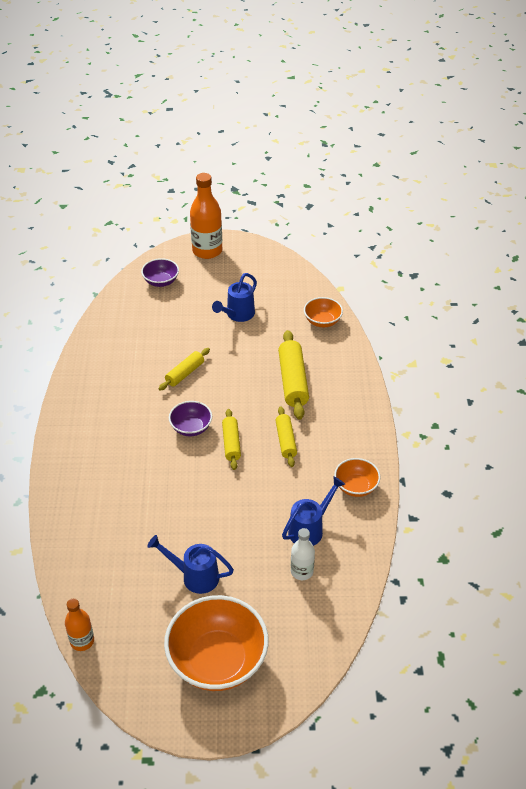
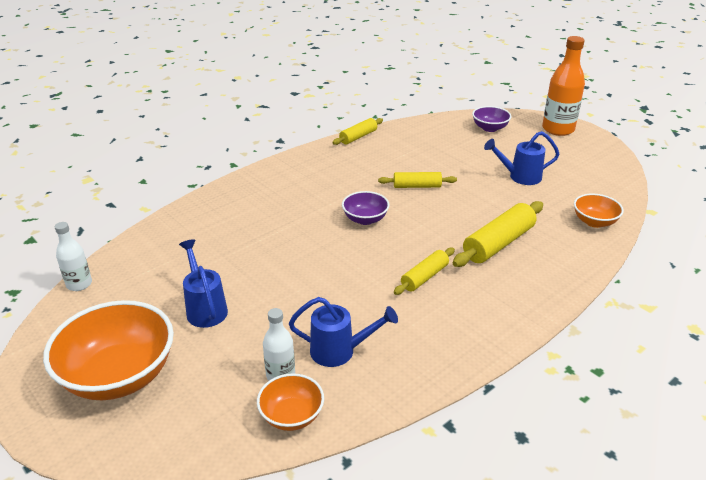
camera: 50 degrees right, 10 degrees down
(82, 641) = (79, 284): orange bottle -> white bottle
(231, 443) = (378, 248): yellow rolling pin -> yellow rolling pin (358, 137)
(356, 487) = (432, 354): orange bowl -> orange bowl (291, 416)

